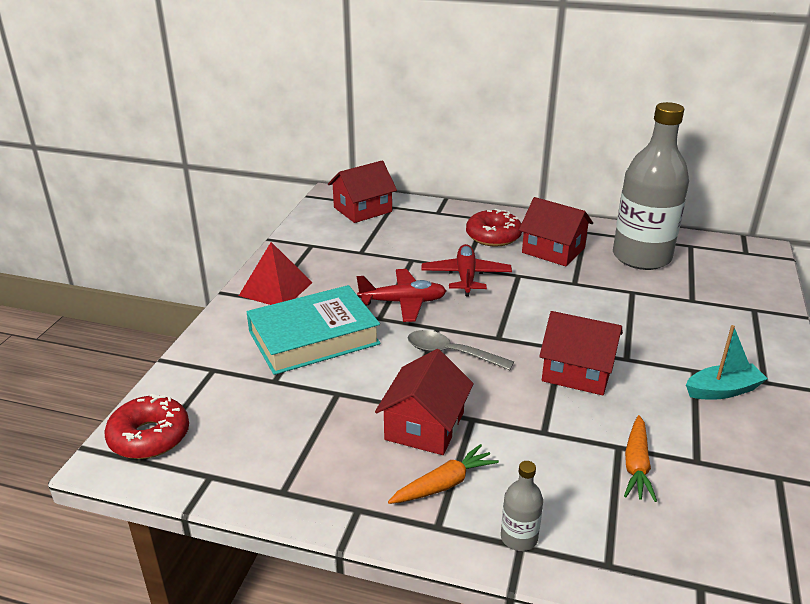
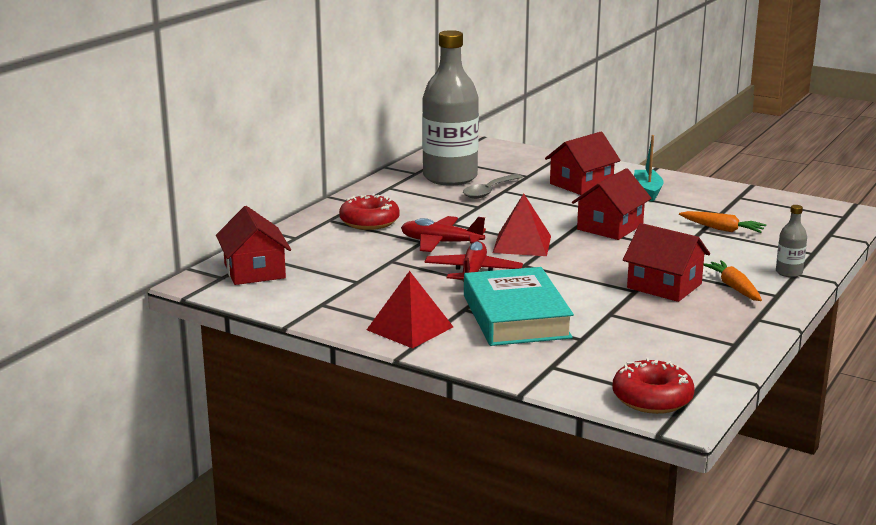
camera: 75 degrees left, 10 degrees down
(451, 353) = (566, 265): grey spoon -> grey spoon (489, 191)
(490, 320) = (522, 244): none -> red pyramid
(553, 250) = (415, 204): red house -> red house (581, 184)

